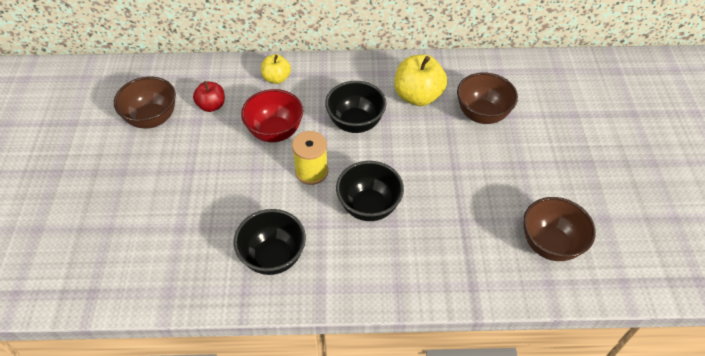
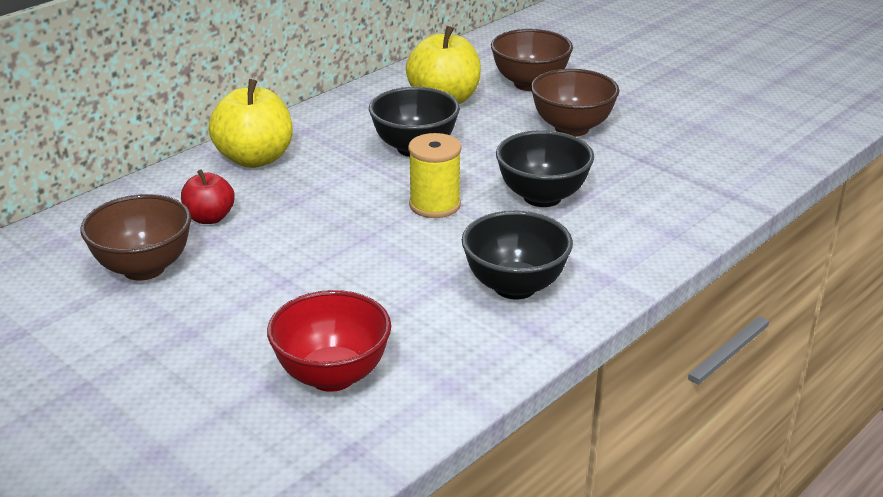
camera: 45 degrees left, 20 degrees down
(275, 132) = (334, 198): red bowl -> red bowl (332, 376)
(276, 78) = (255, 159): yellow apple -> yellow apple, size x1.69
(550, 244) = (738, 134): brown bowl -> brown bowl (572, 128)

